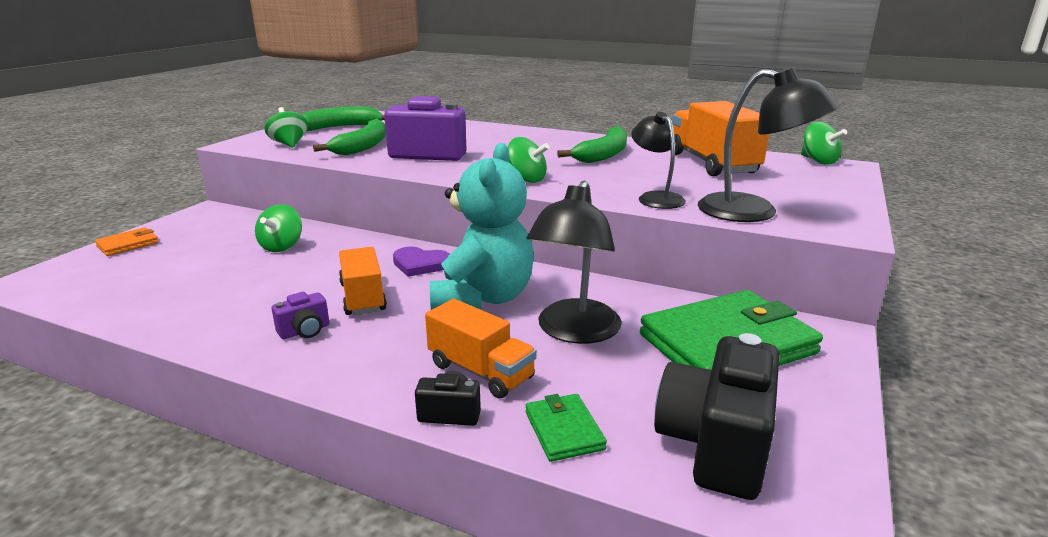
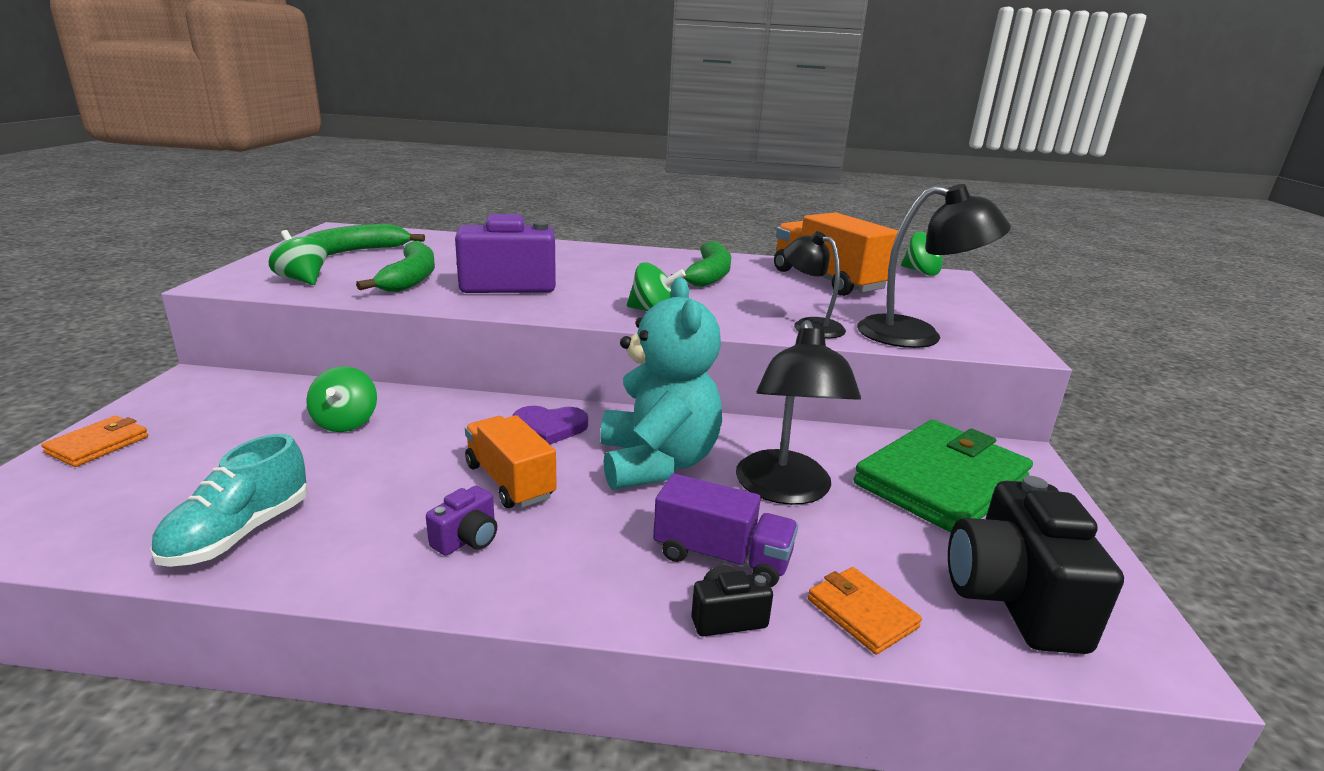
camera: 20 degrees left, 0 degrees up
(169, 307) = (239, 533): none -> turquoise shoe
(481, 371) = (722, 557): orange truck -> purple truck
(563, 430) = (861, 613): green wallet -> orange wallet

